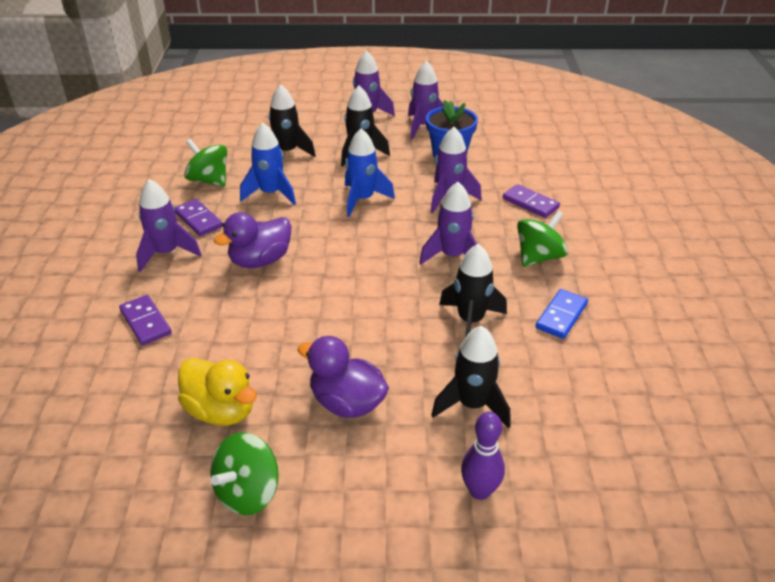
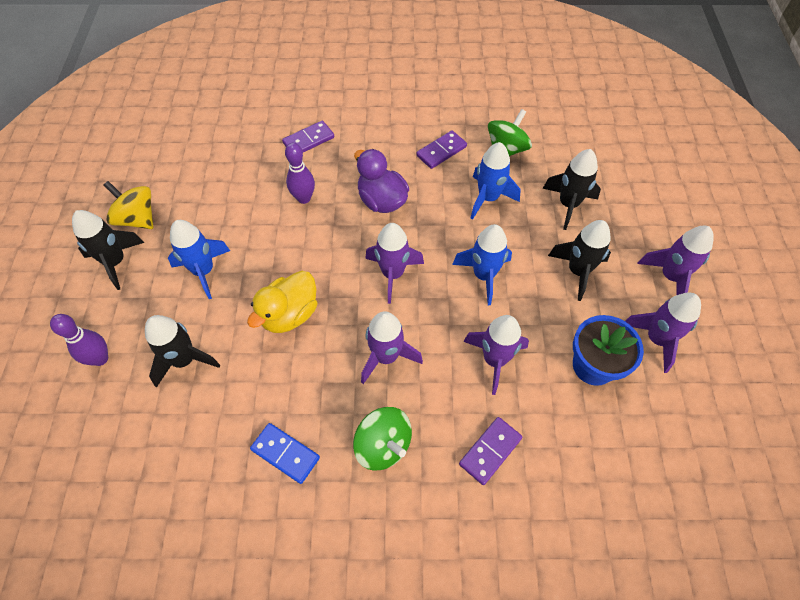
camera: 90 degrees right, 20 degrees up
(166, 253) = (393, 138): purple rocket -> purple rocket (393, 274)
(221, 410) = (211, 196): yellow duck -> yellow duck (290, 314)
(244, 321) = (304, 198): none -> purple bowling pin
(248, 492) = (137, 219): green spinning top -> yellow spinning top
(347, 403) = (204, 271): purple duck -> blue rocket
(470, 321) = (287, 366): black rocket -> black rocket (116, 262)

